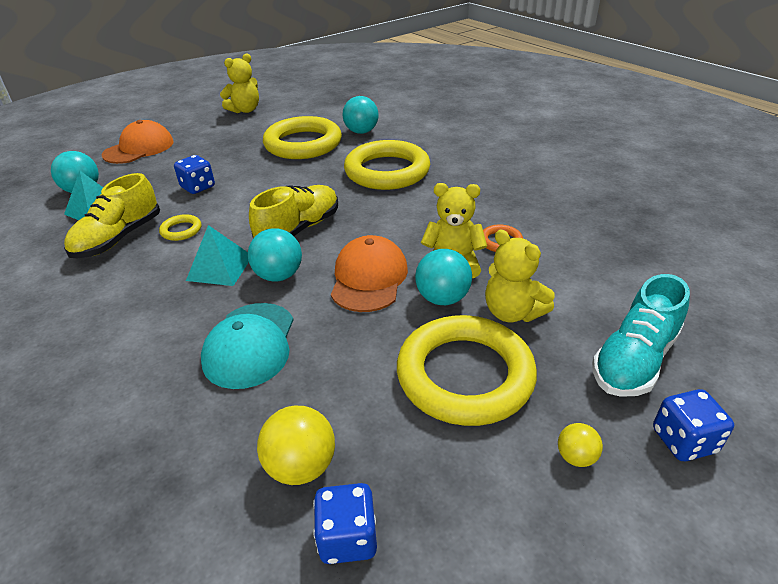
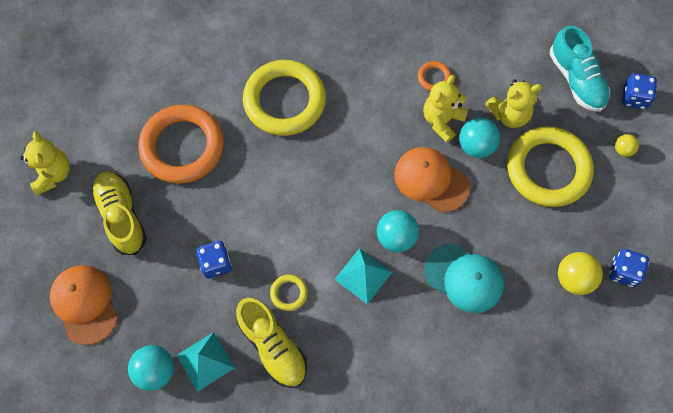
camera: 65 degrees left, 30 degrees up
(299, 229) = (339, 203): yellow shoe -> yellow shoe (122, 216)
(303, 144) = (182, 147): yellow ring -> orange ring
(361, 132) = (190, 87): turquoise ball -> none

